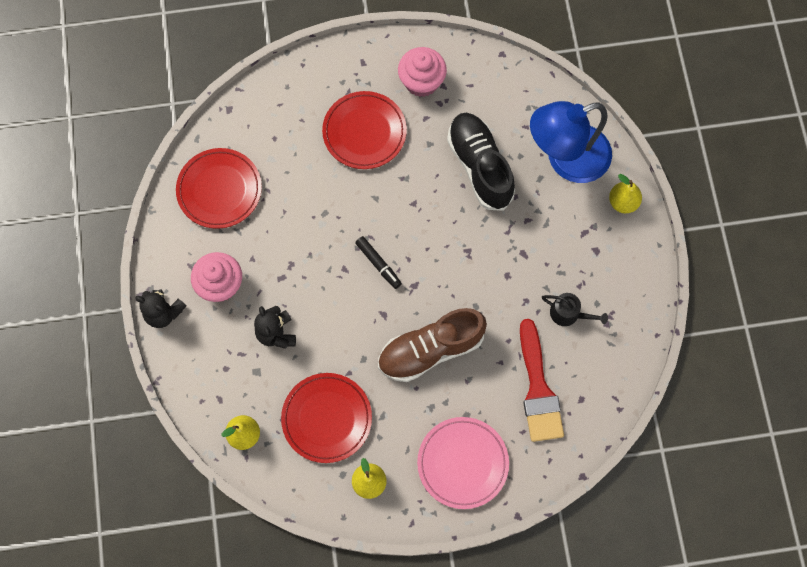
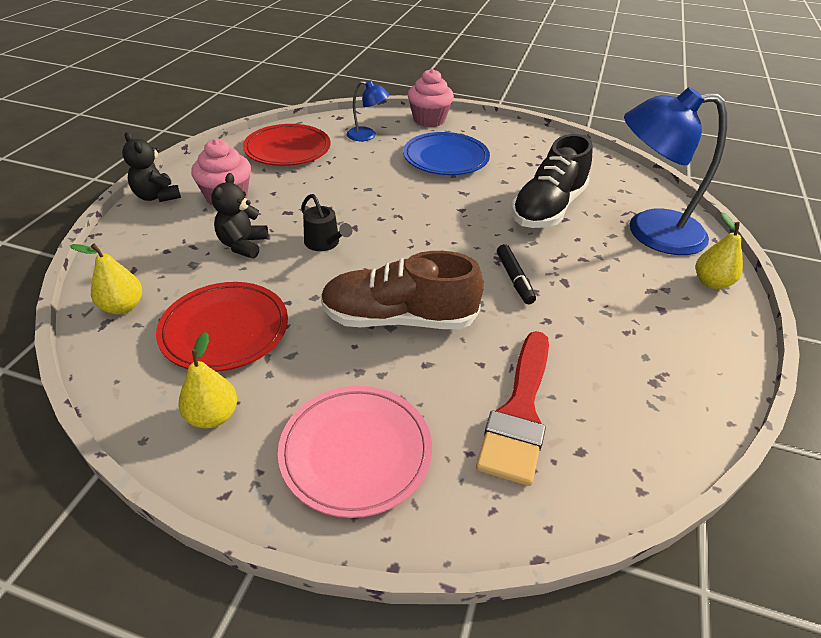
camera: 25 degrees right, 30 degrees down
(275, 129) = (367, 136): none -> blue lamp
(364, 132) = (445, 158): red plate -> blue plate
(378, 264) = (392, 235): black marker -> black marker (514, 279)
(421, 82) = (520, 149): pink cupcake -> pink cupcake (429, 120)
(479, 166) = (548, 208): black shoe -> black shoe turned 150 degrees counterclockwise
(568, 314) = (600, 352): black watering can -> black watering can (324, 243)

